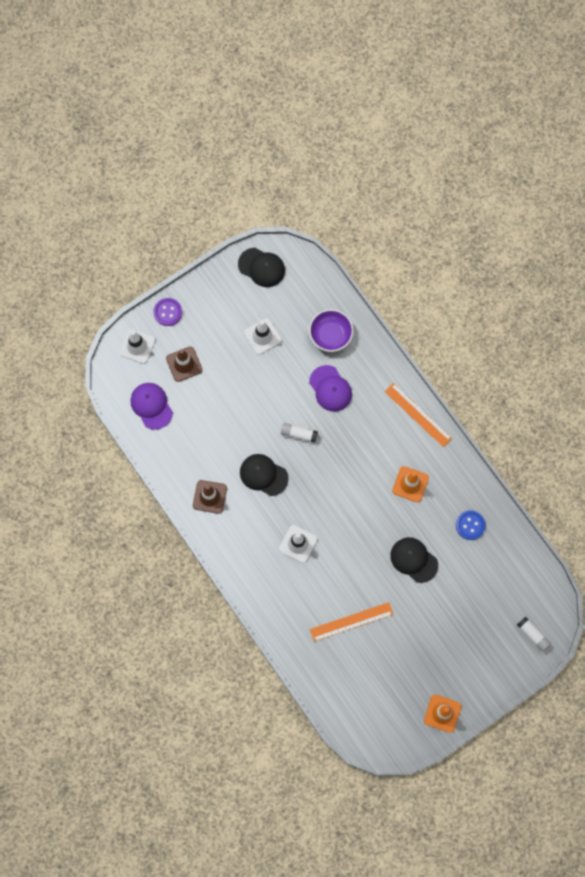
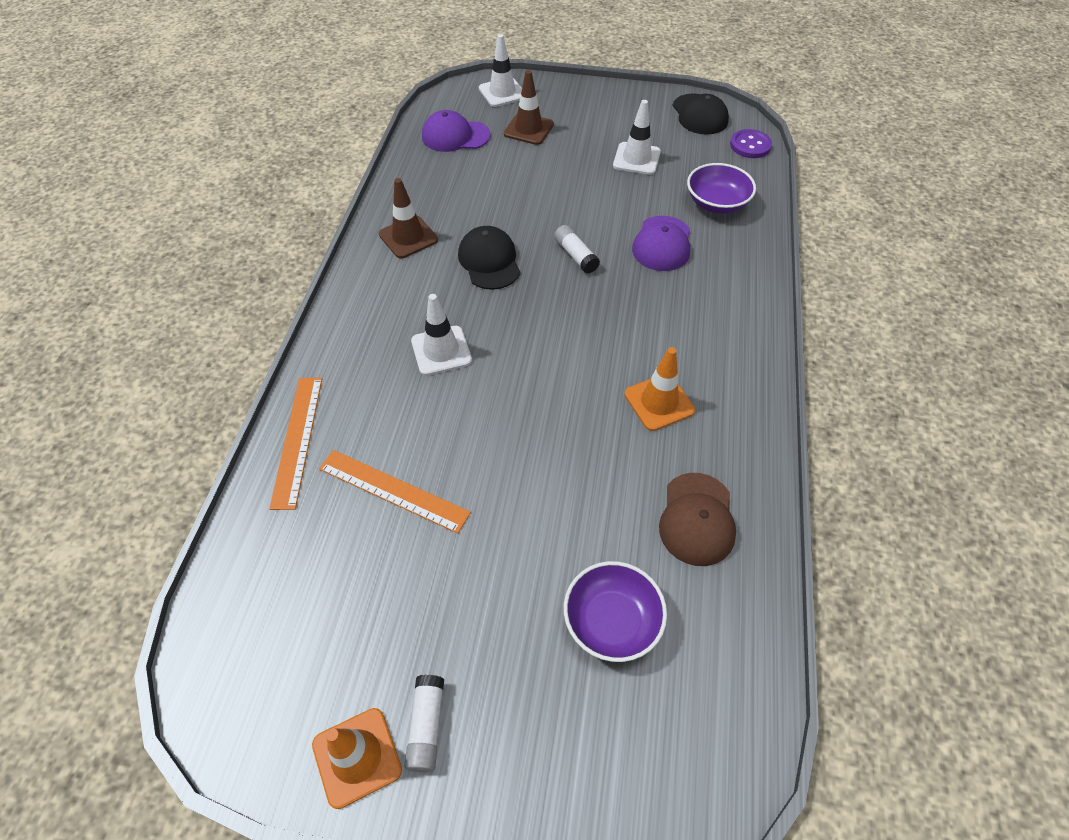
camera: 45 degrees right, 20 degrees down
(151, 406) = (455, 136): purple cap -> purple cap turned 105 degrees counterclockwise
(168, 312) = (563, 89): purple button -> purple button (750, 145)
(413, 560) = (565, 491): black cap -> none
(418, 414) = (749, 340): orange ruler -> orange ruler (297, 440)
(470, 525) = (697, 519): blue button -> brown cap
(476, 593) = (612, 621): none -> purple bowl
(533, 635) = (645, 784): white glue stick -> white glue stick (426, 726)

